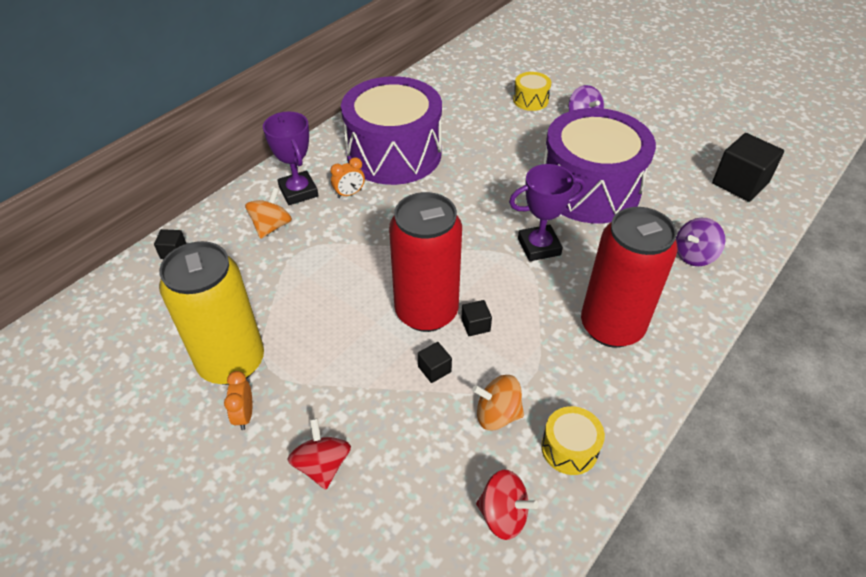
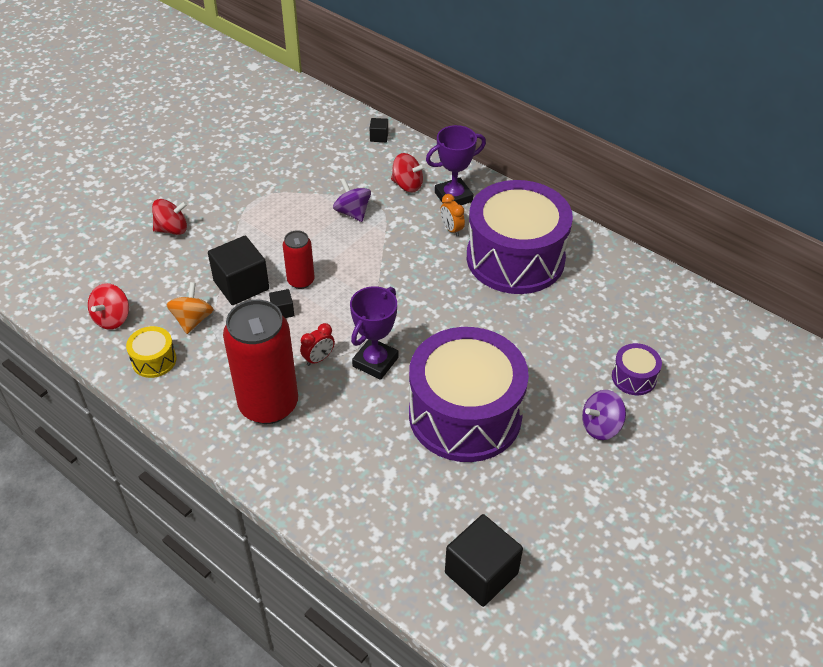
camera: 90 degrees right, 0 degrees up
(232, 362) = (265, 179): yellow can -> none
(244, 415) = (219, 190): orange clock -> none
(271, 226) = (407, 185): orange spinning top -> red spinning top
(426, 312) = (301, 281): red can -> red can, size x0.51
(434, 369) = (241, 285): black cube -> black cube, size x2.15
(530, 100) = (634, 377): yellow drum -> purple drum
(539, 246) = (375, 362): purple trophy -> purple trophy turned 45 degrees clockwise
(541, 290) = (318, 359): none -> red clock
(694, 255) = (356, 492): purple spinning top -> purple spinning top (352, 212)

